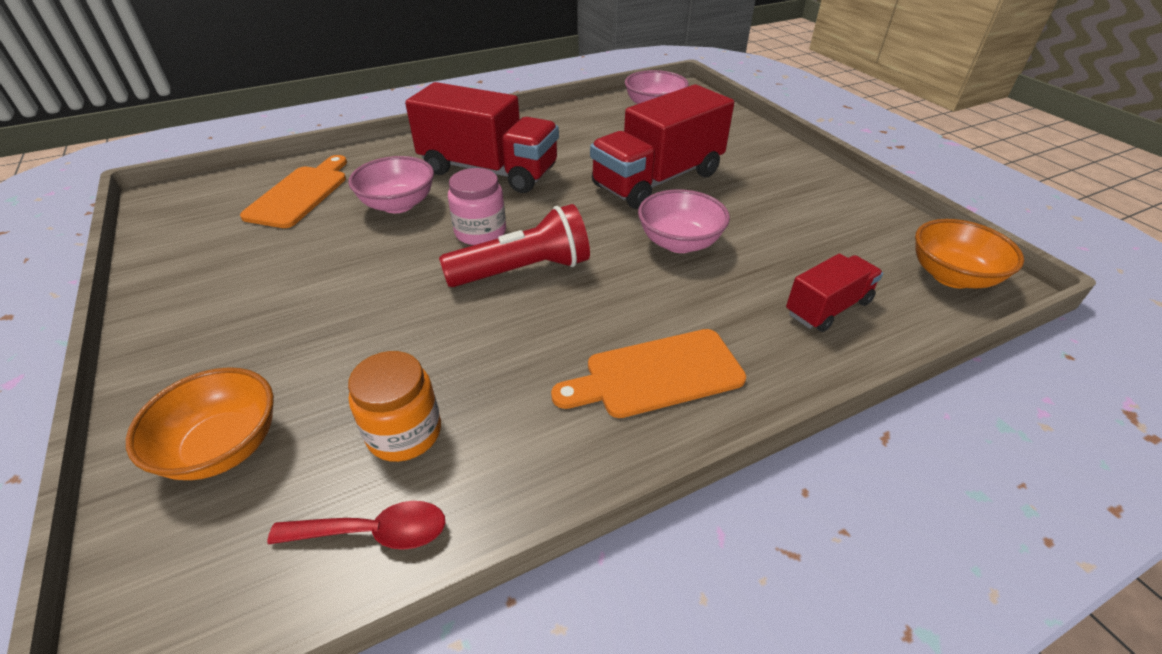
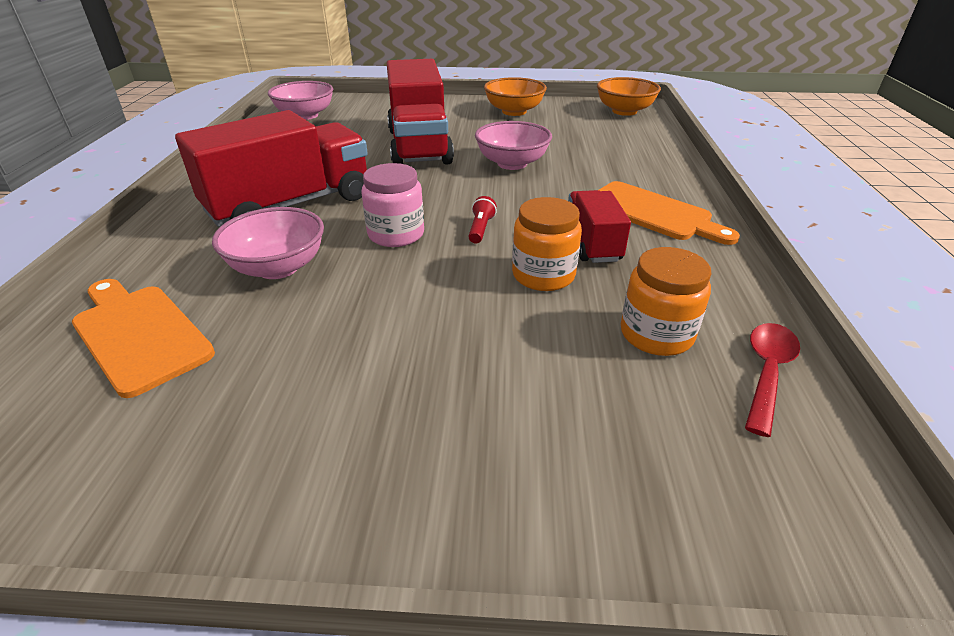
camera: 60 degrees left, 5 degrees down
(223, 447) = (617, 462): orange bowl -> orange bowl (514, 111)
(466, 332) = (543, 275): none -> orange jar
(523, 270) = (480, 229): red flashlight -> red flashlight, size x0.41
(656, 374) = (652, 213): orange cutting board -> orange cutting board turned 60 degrees counterclockwise
(827, 308) = (626, 146): red truck -> red truck (592, 243)

